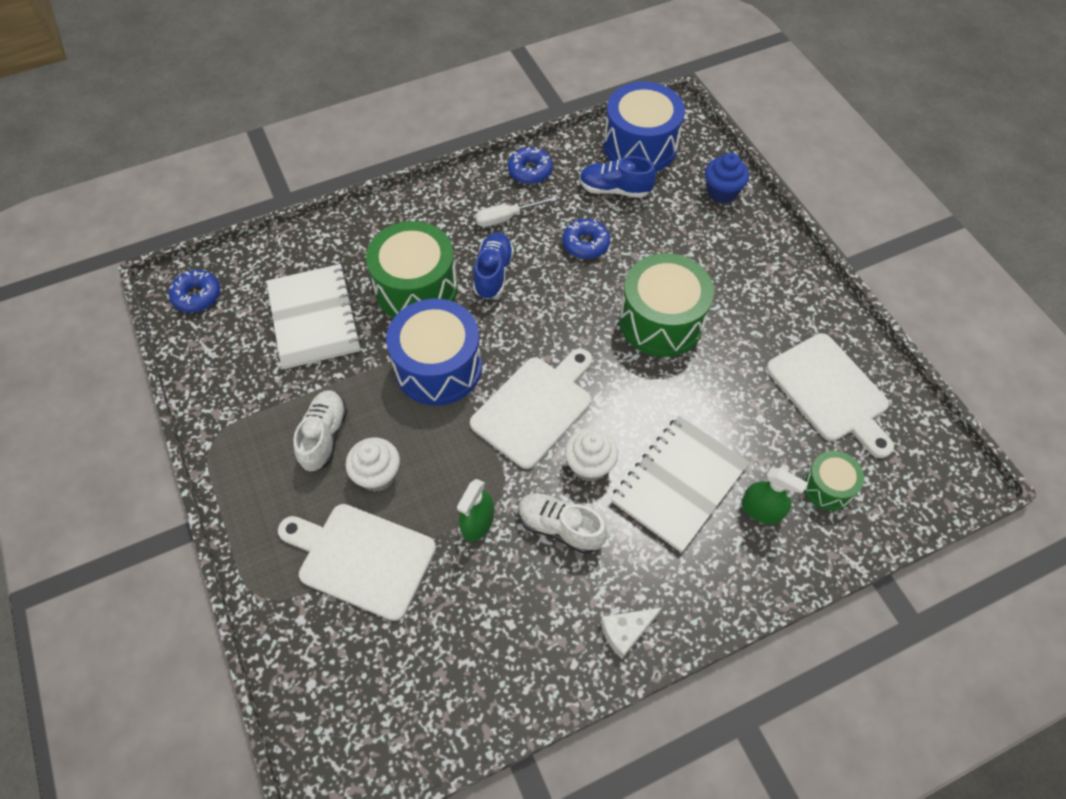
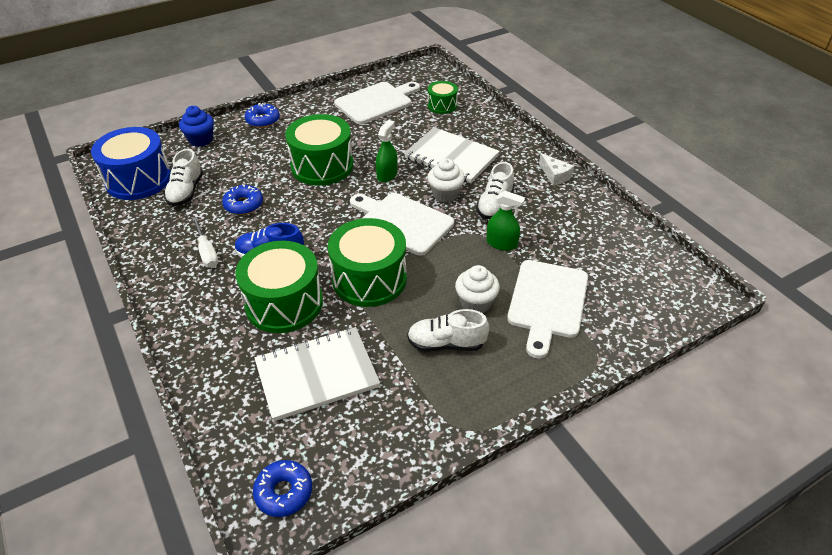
camera: 95 degrees left, 15 degrees down
(438, 367) = (369, 279): blue drum -> green drum
(530, 171) = (151, 241): blue donut -> blue donut (263, 120)
(614, 189) = (186, 191): blue shoe -> white shoe
(761, 510) = (462, 127): green spray bottle -> green spray bottle (387, 175)

